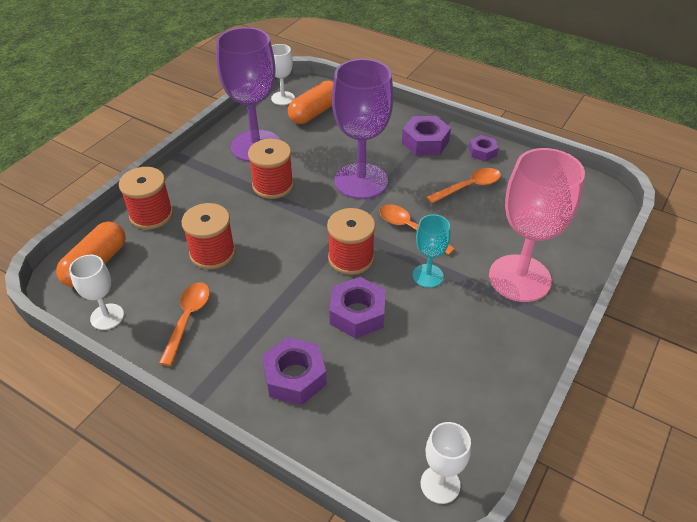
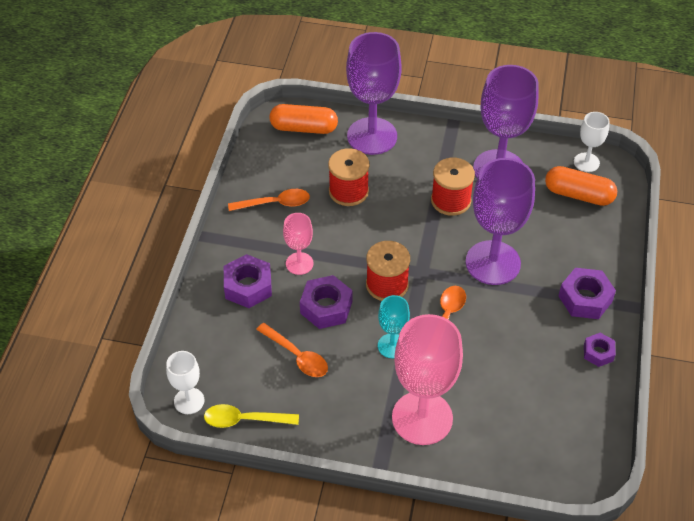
camera: 70 degrees right, 5 degrees up
(107, 317) = (258, 157): white goblet -> none
(151, 215) = (372, 136): red spool -> purple goblet
(286, 320) = (299, 263): none -> pink goblet
(468, 187) = (532, 352): orange spoon -> orange spoon (296, 356)
(484, 430) = (245, 420): none -> yellow spoon

